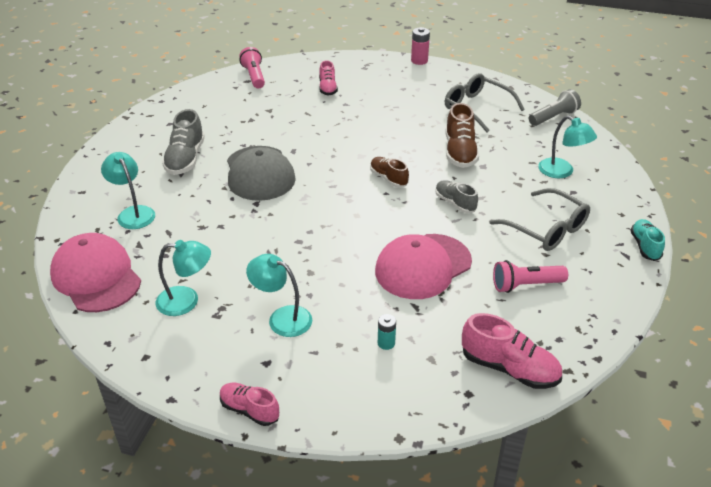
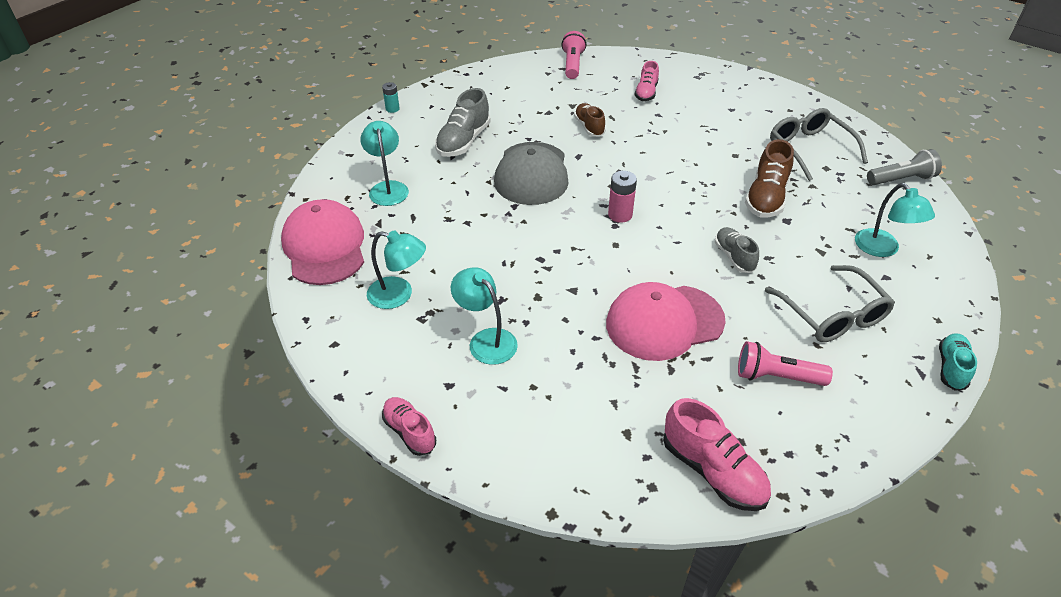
camera: 20 degrees right, 5 degrees up
(386, 343) = (584, 400): turquoise battery -> turquoise battery (392, 109)
(388, 178) = (669, 210): brown shoe -> brown shoe (589, 127)
(419, 61) = (764, 80): pink battery -> pink battery (620, 215)

